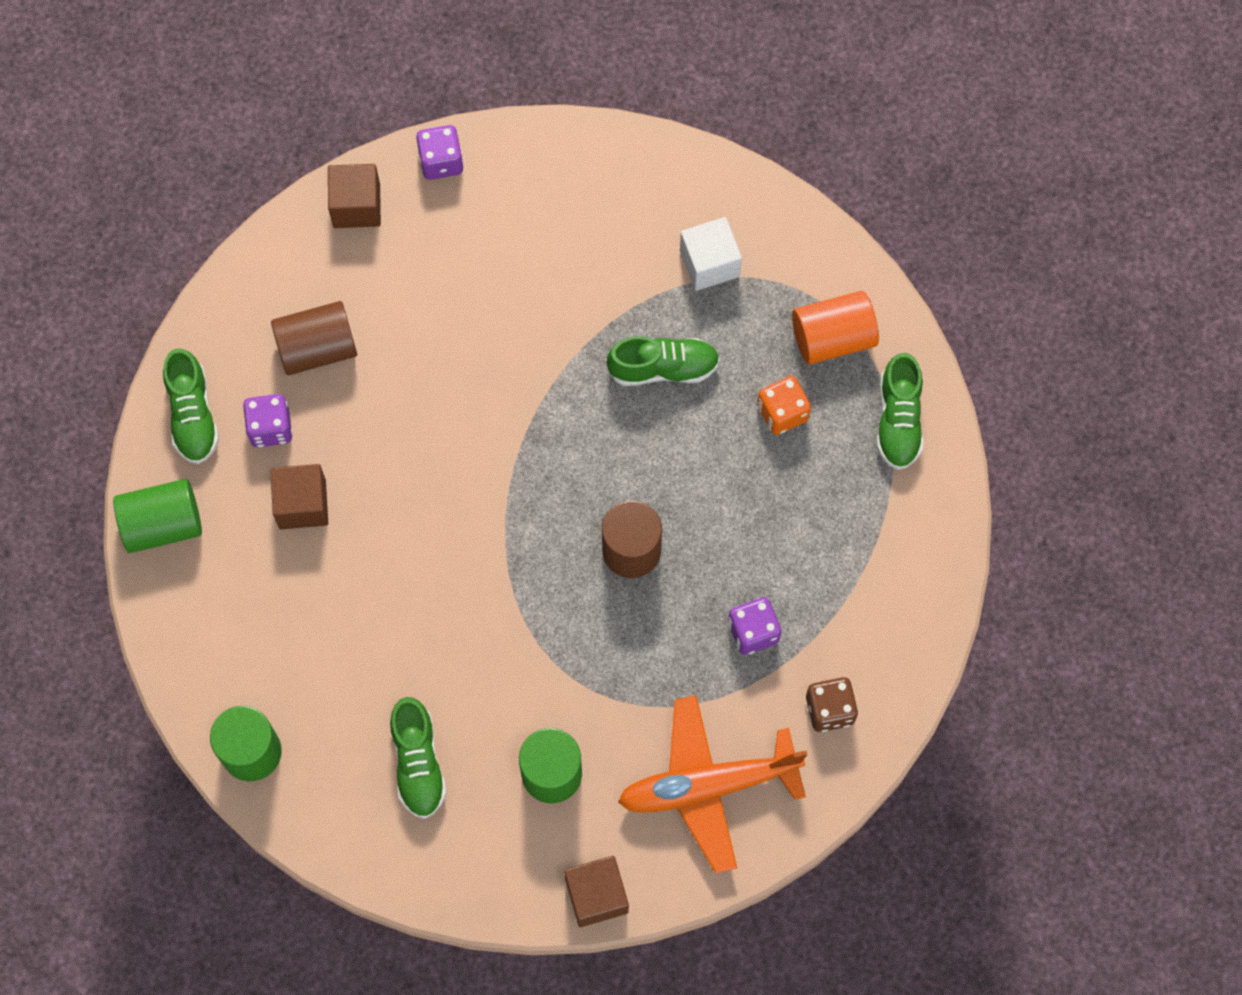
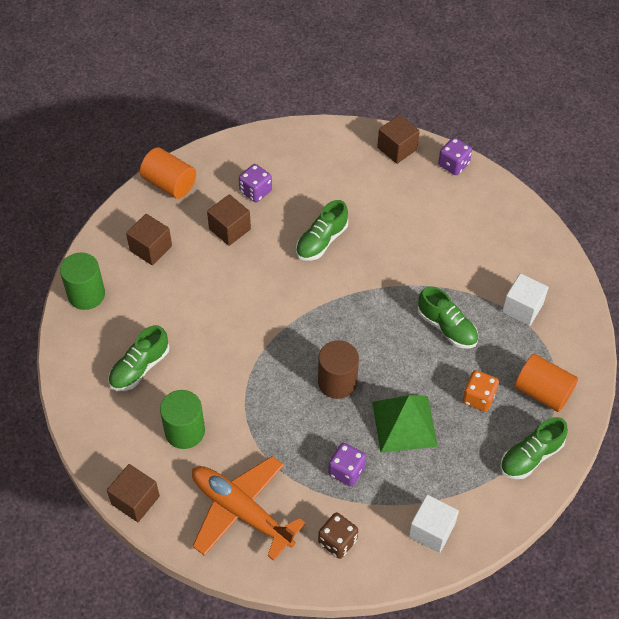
camera: 50 degrees right, 15 degrees down
(163, 524) = (169, 184): green cylinder -> orange cylinder
(193, 415) = (233, 159): green shoe -> green shoe (321, 241)
(247, 622) = (150, 248): none -> brown cube
(317, 348) = (312, 182): brown cylinder -> none
(747, 520) = (404, 423): none -> green pyramid
(898, 599) = (431, 530): none -> white cube

